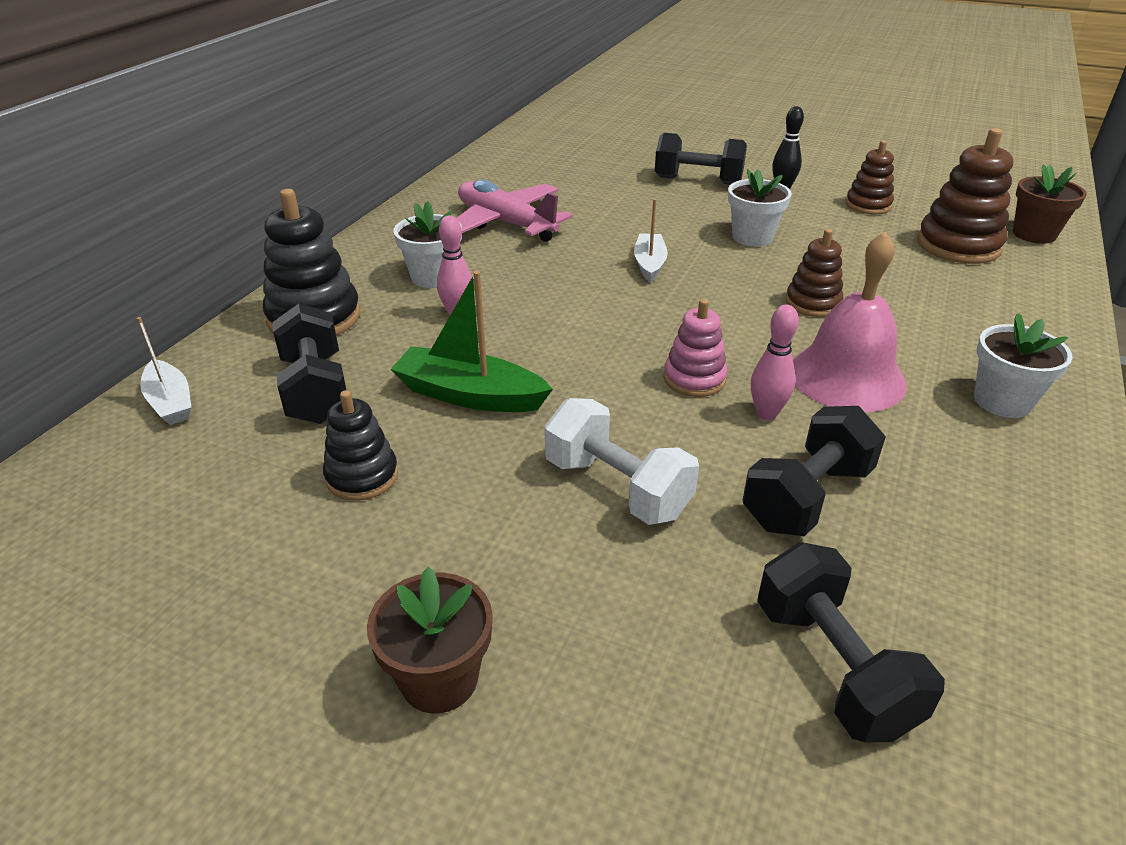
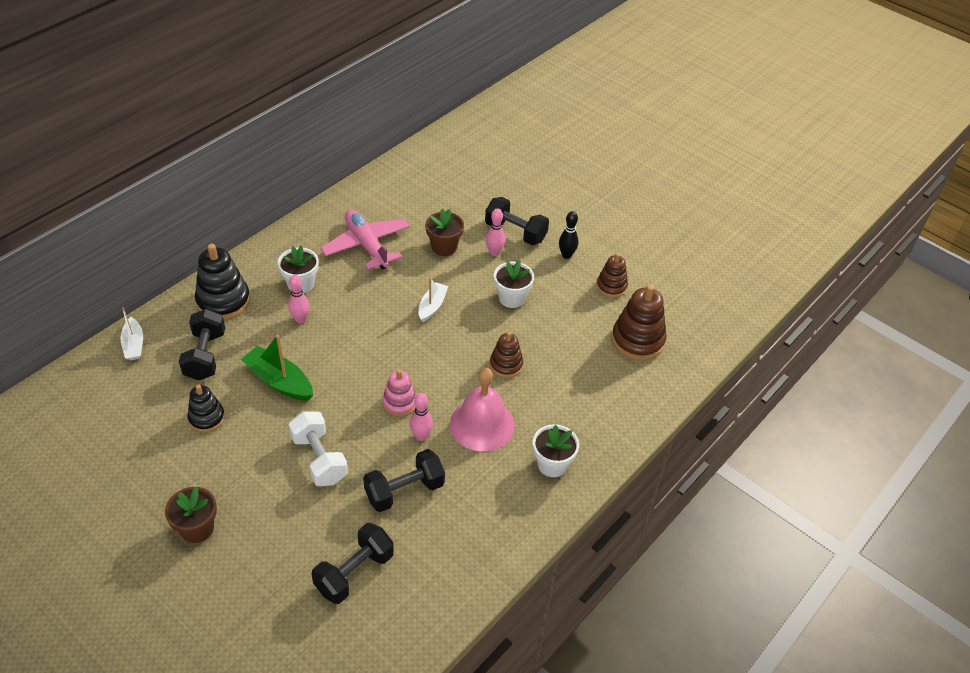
camera: 15 degrees right, 10 degrees up
(688, 202) = (494, 252): none -> pink bowling pin
(832, 667) = (354, 572): black dumbbell -> black dumbbell turned 45 degrees clockwise
(1034, 234) = (698, 343): brown flower pot -> brown flower pot (444, 247)

